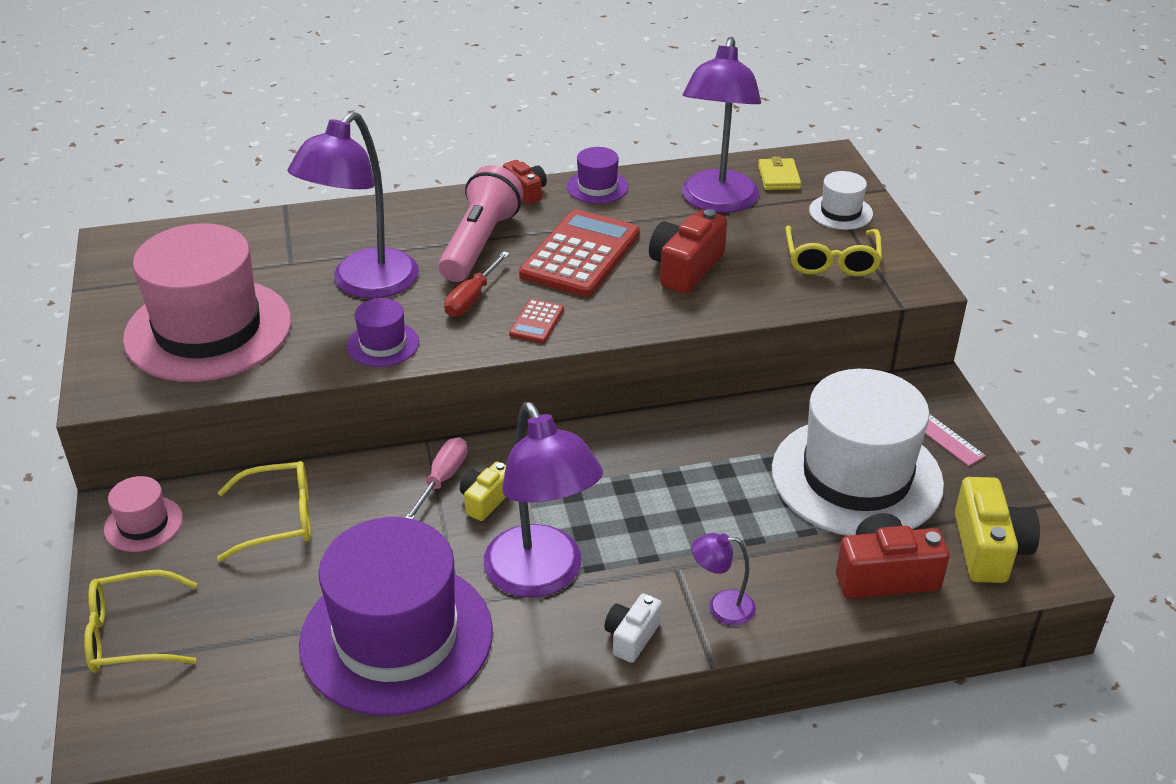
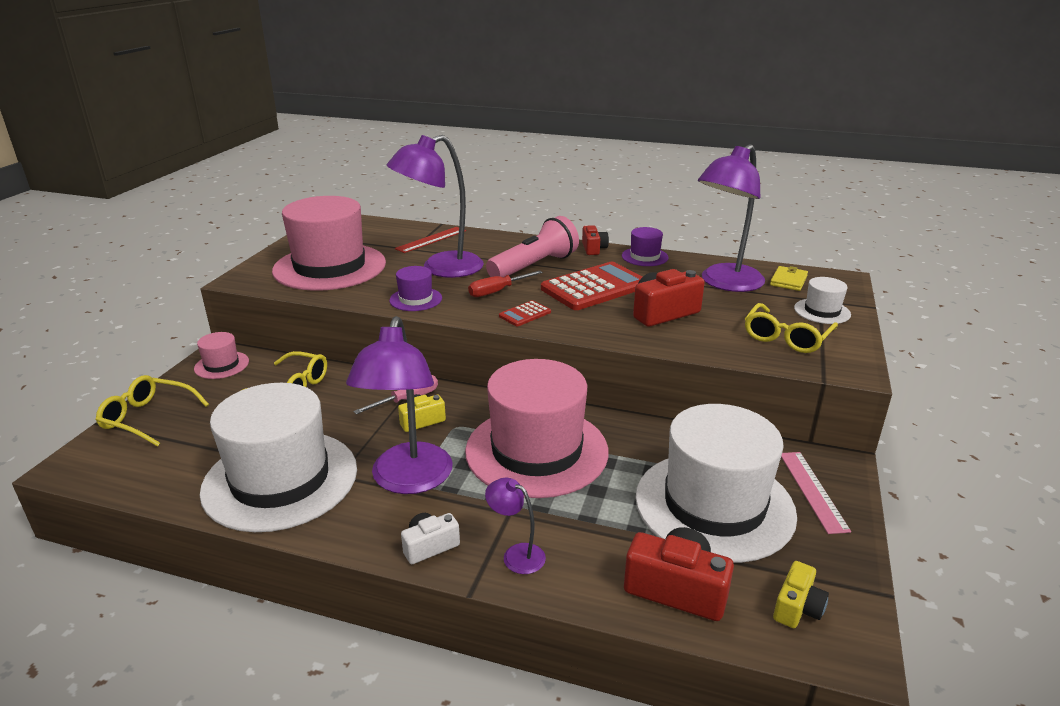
camera: 30 degrees right, 10 degrees down
(300, 239) = (431, 240): none -> red ruler
(396, 637) = (280, 479): purple hat -> white hat
(644, 486) = (536, 451): none -> pink hat
(989, 548) = (797, 607): yellow camera -> yellow camera, size x0.60

